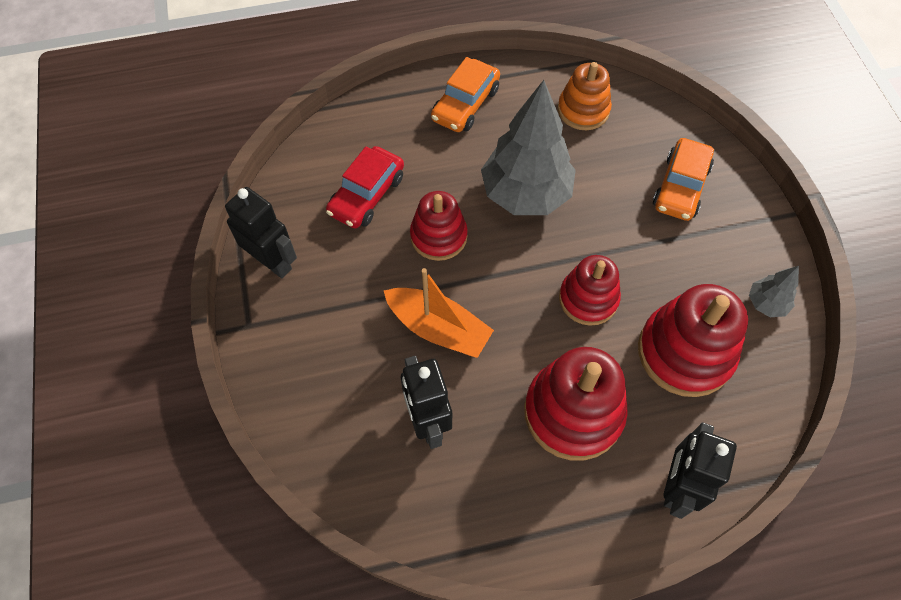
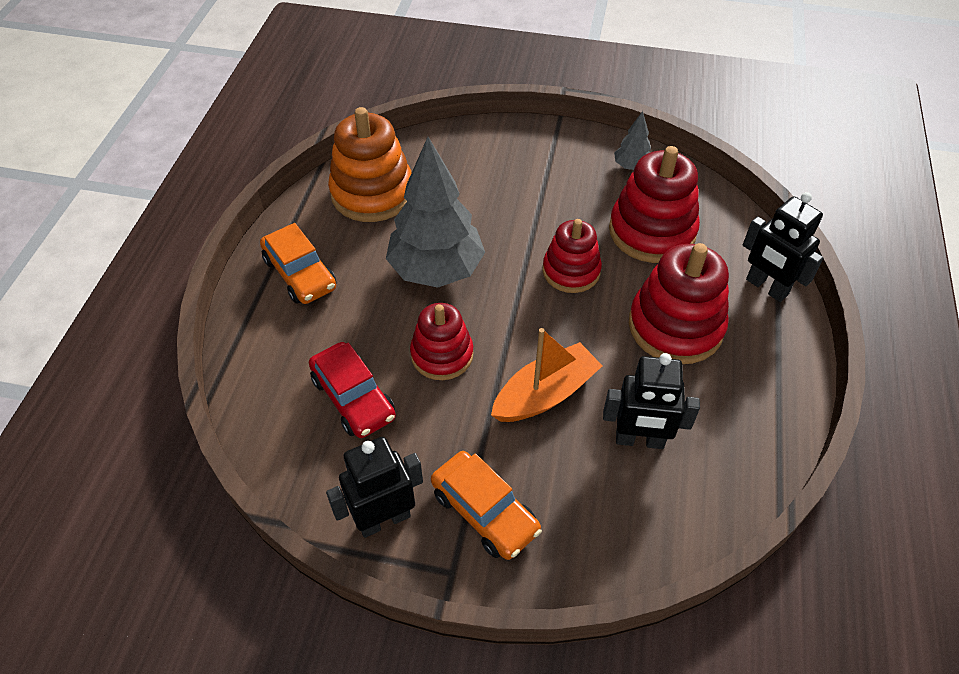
camera: 65 degrees left, 10 degrees down
(583, 110) = (372, 193): orange stacking toy -> orange stacking toy, size x1.55
(680, 187) = (495, 167): orange car -> orange car (485, 511)

